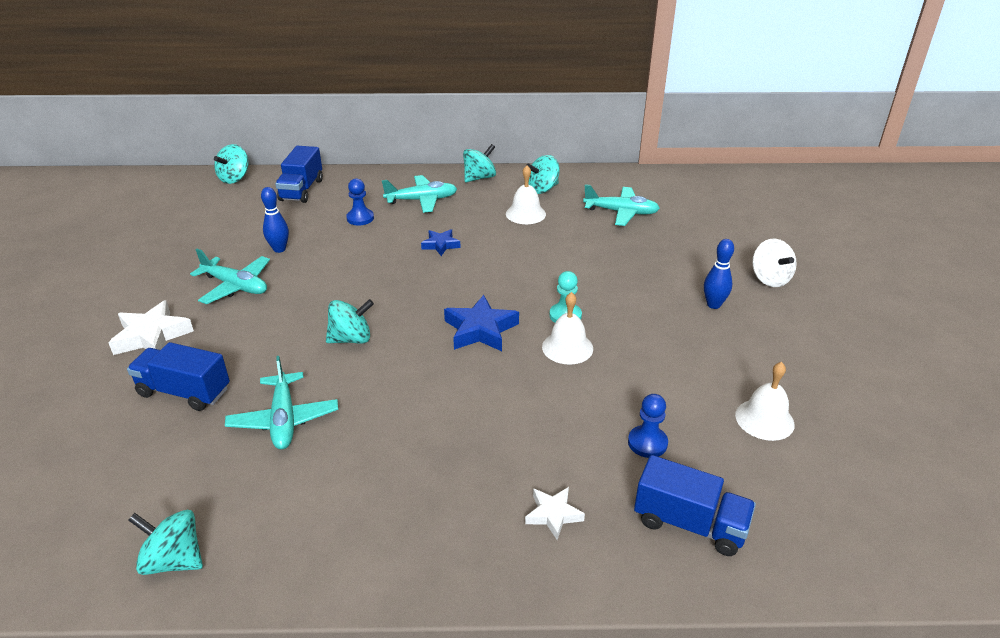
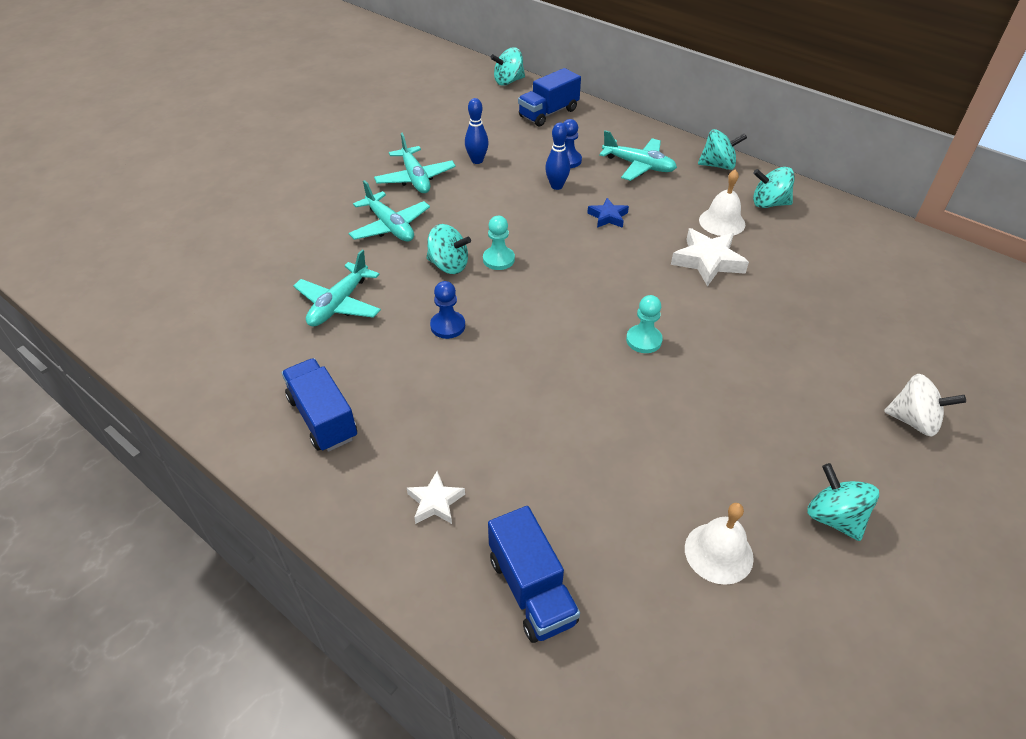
camera: 40 degrees right, 10 degrees up
(152, 336) = (325, 191): white star -> white star (708, 261)
(174, 560) = (183, 363): turquoise spinning top -> turquoise spinning top (834, 517)
(184, 392) = (302, 246): blue truck -> blue truck (323, 418)
(389, 314) = (498, 259): none -> turquoise pawn
(480, 330) = (555, 312): blue star -> none
(567, 347) = (611, 370): white bell -> none
(621, 212) = (826, 265): turquoise plane -> turquoise plane (390, 226)
(647, 443) = (579, 498): blue pawn -> blue pawn (448, 326)
(713, 305) = (809, 412): blue bowling pin -> blue bowling pin (556, 186)
(769, 279) = (913, 421): white spinning top -> white spinning top turned 90 degrees counterclockwise

